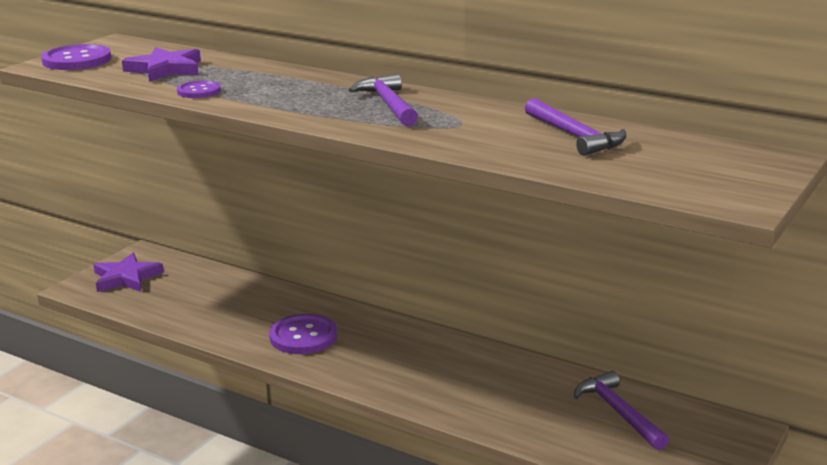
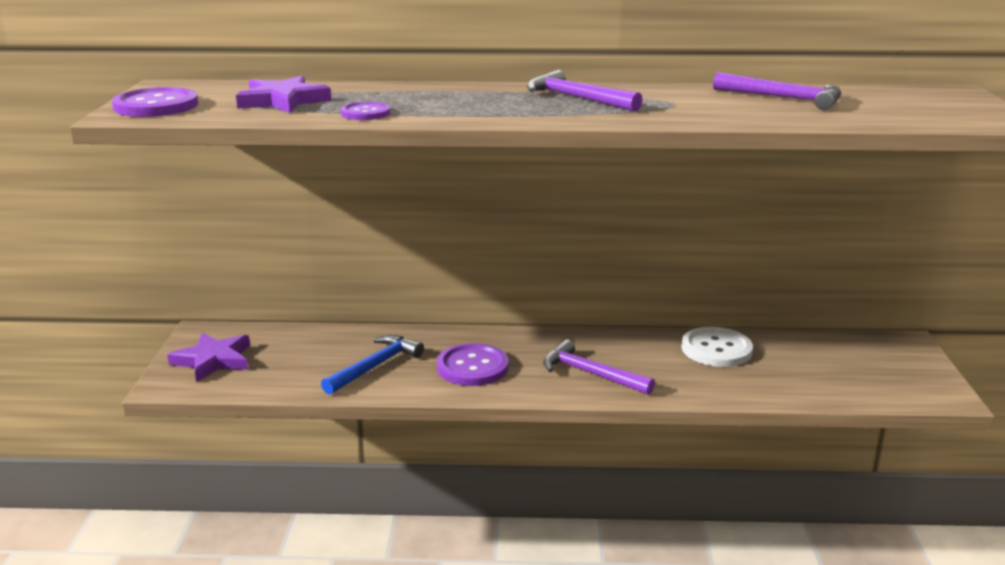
camera: 30 degrees left, 0 degrees up
(231, 314) = (375, 366): none -> blue hammer
(534, 381) = (716, 349): none -> white button
(618, 412) = (808, 355): purple hammer -> purple hammer (590, 374)

